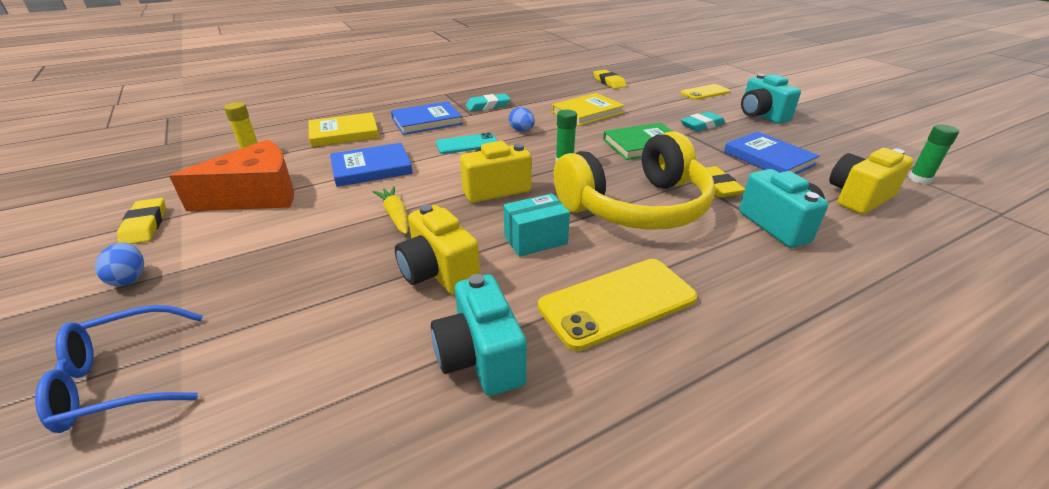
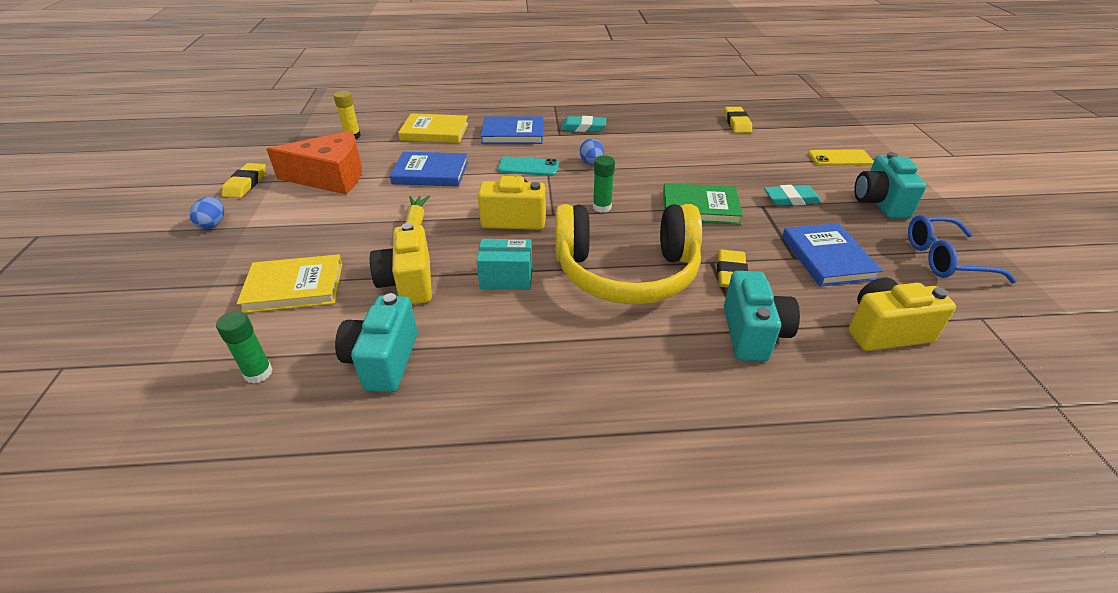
camera: 25 degrees right, 5 degrees up
(122, 379) = (169, 296): blue glasses -> blue glasses (945, 259)
(587, 112) = (676, 156): yellow book -> yellow book (294, 287)
(617, 302) = (523, 355): yellow phone -> none
(919, 179) = (996, 333): green glue stick -> green glue stick (258, 373)

